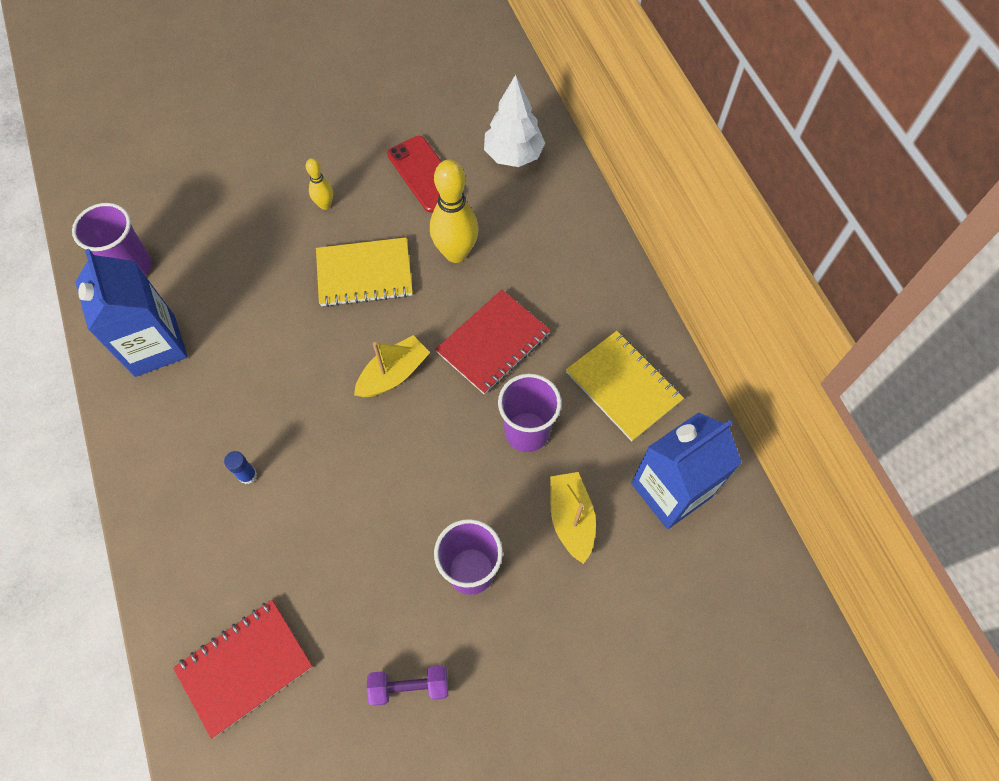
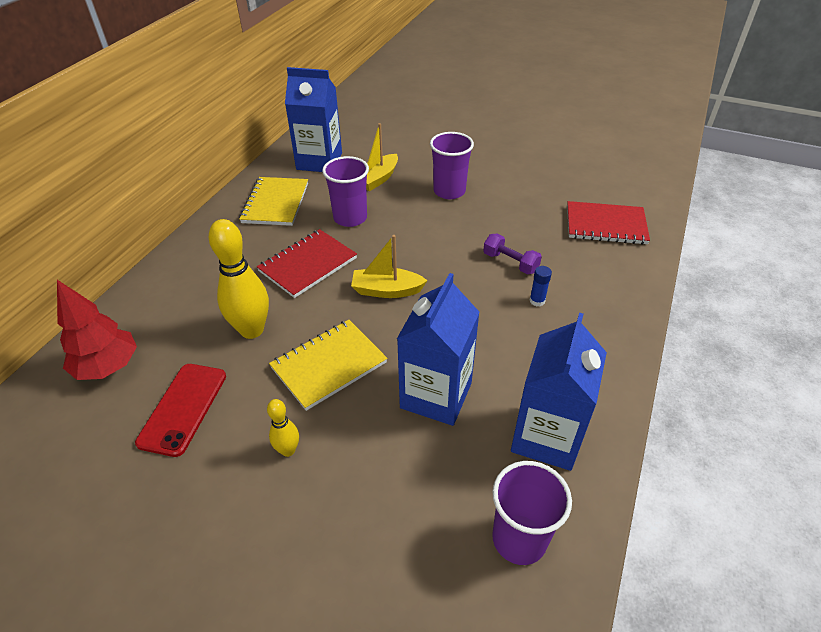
camera: 135 degrees left, 20 degrees down
(261, 314) = (436, 395): none -> blue carton
(364, 274) = (329, 365): yellow notebook -> yellow notebook turned 75 degrees counterclockwise
(409, 686) = (523, 177): purple dumbbell -> purple dumbbell (510, 263)
(493, 343) = (308, 265): red notebook -> red notebook turned 45 degrees counterclockwise
(513, 155) = (108, 367): white tree -> red tree

